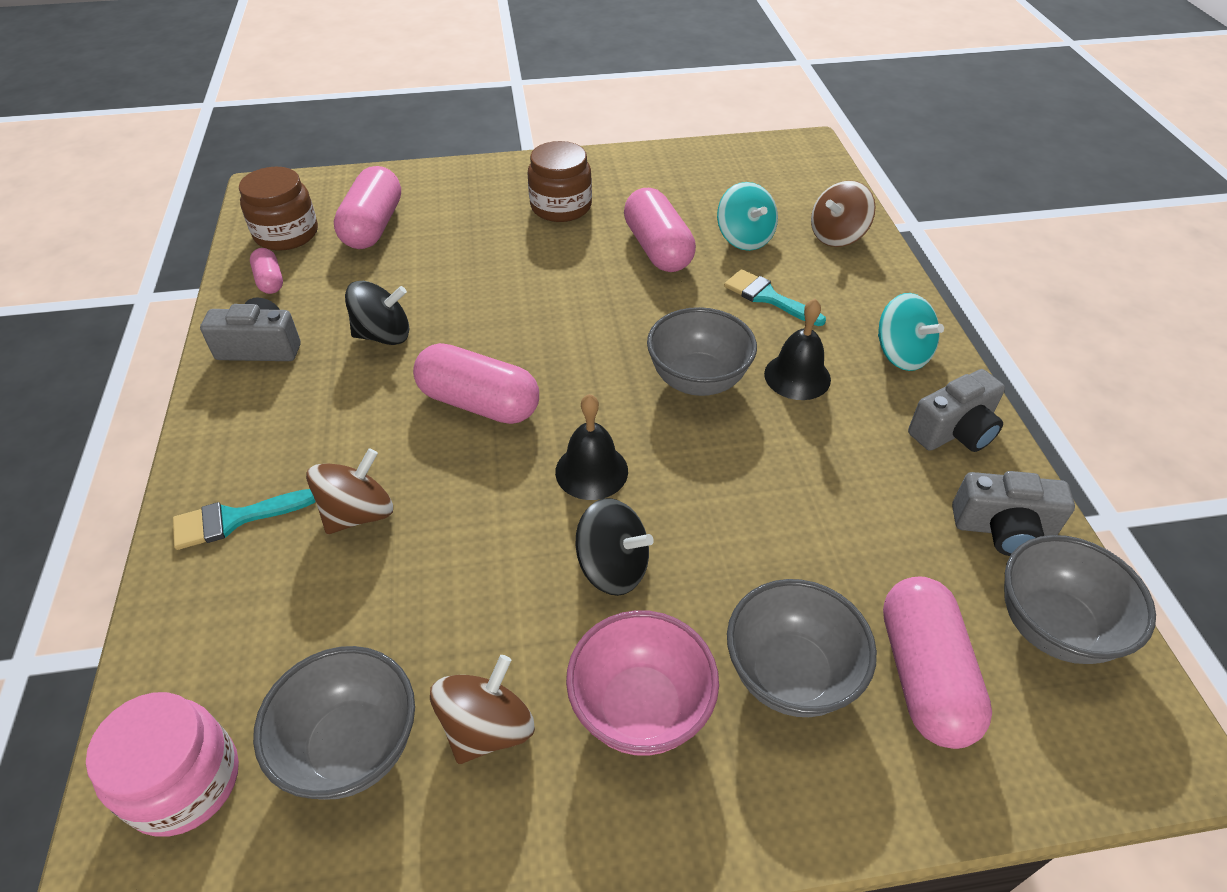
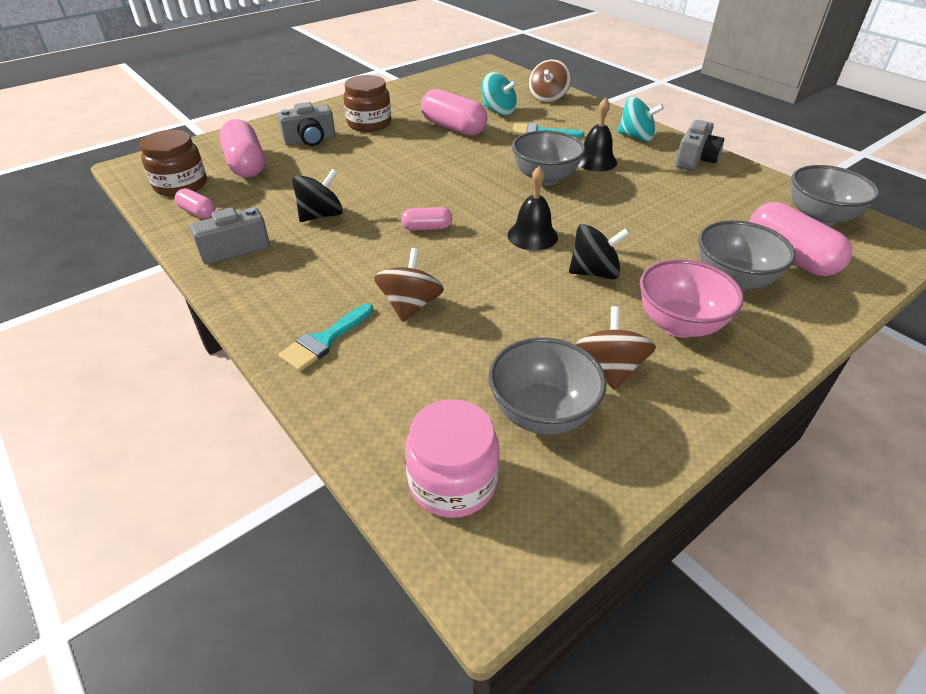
camera: 30 degrees left, 5 degrees down
(479, 403) = (427, 228): pink capsule -> pink capsule, size x0.52
(1003, 528) = (758, 189): grey camera -> grey camera (310, 140)

